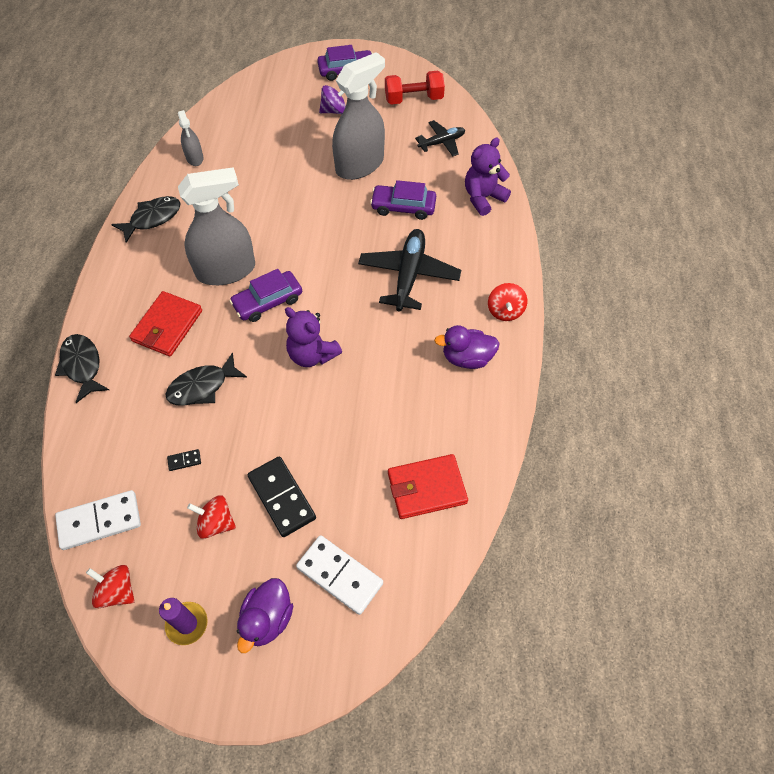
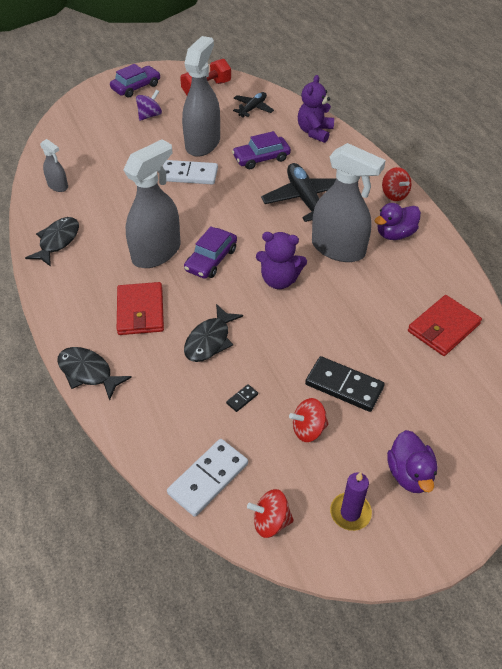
camera: 30 degrees left, 10 degrees down
(339, 575) = (435, 415): white domino -> white domino (189, 175)
(396, 347) = (338, 249): none -> grey spray bottle

